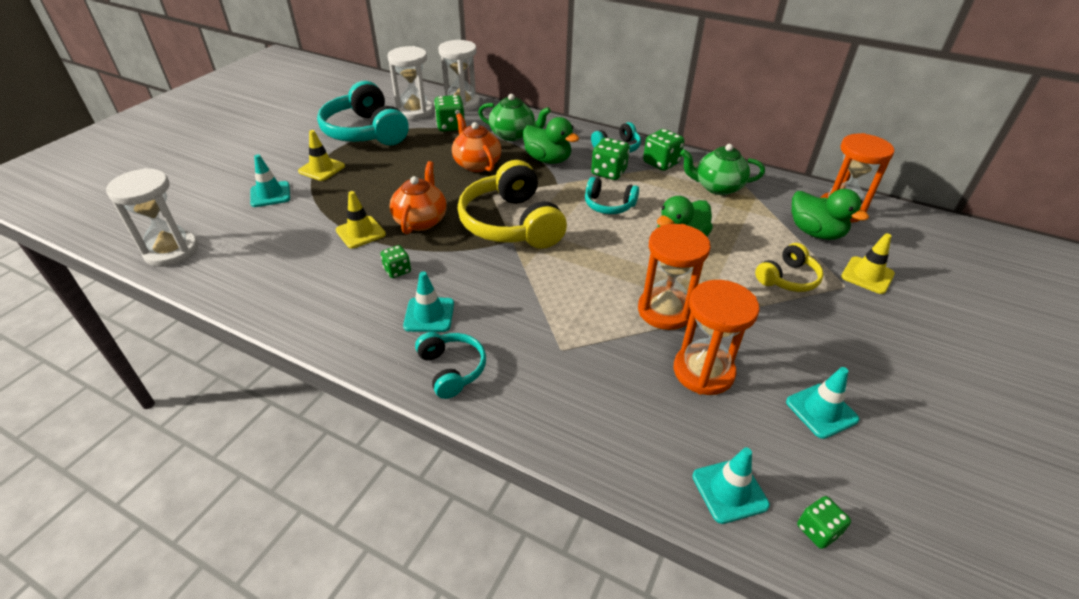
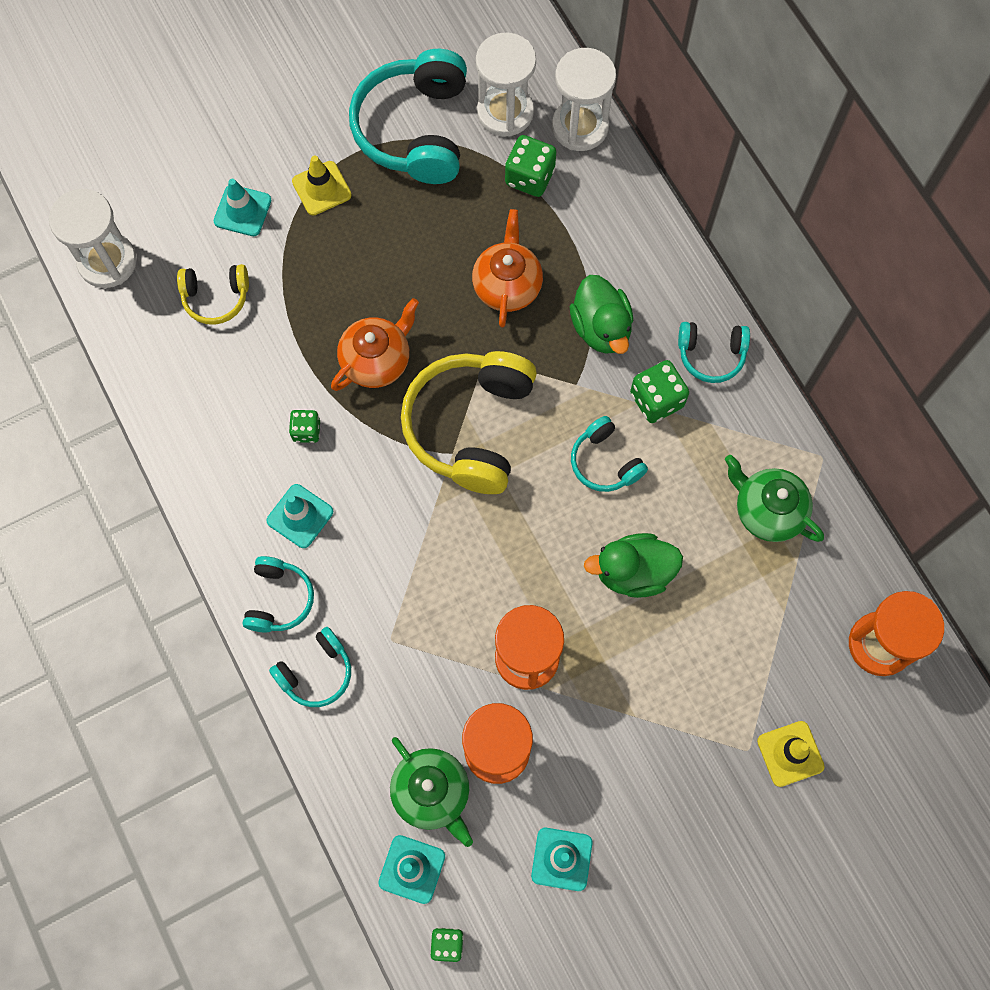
camera: 35 degrees right, 30 degrees up
(360, 232) = (303, 343): yellow traffic cone -> none
(513, 135) = (597, 245): green teapot -> green teapot (432, 793)
(522, 399) = (316, 672): none -> turquoise headphones
(661, 163) = (740, 421): green dice -> none
(788, 278) = (697, 700): yellow headphones -> yellow headphones (216, 298)
(815, 232) = (804, 658): green duck -> none

